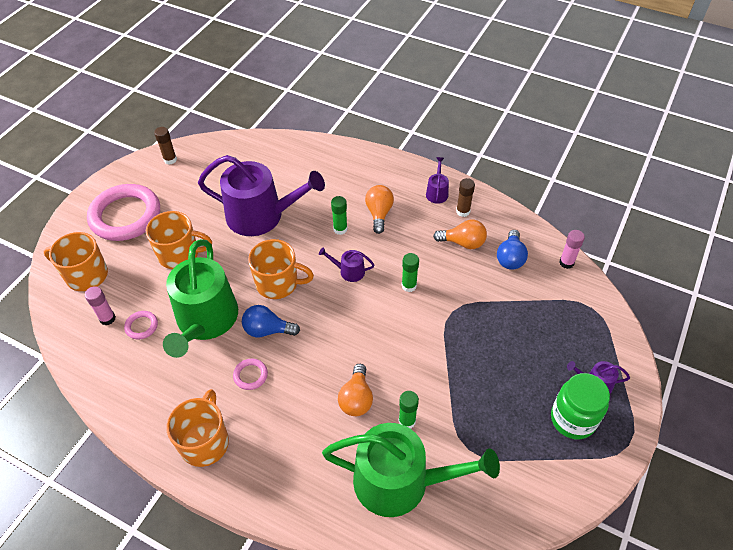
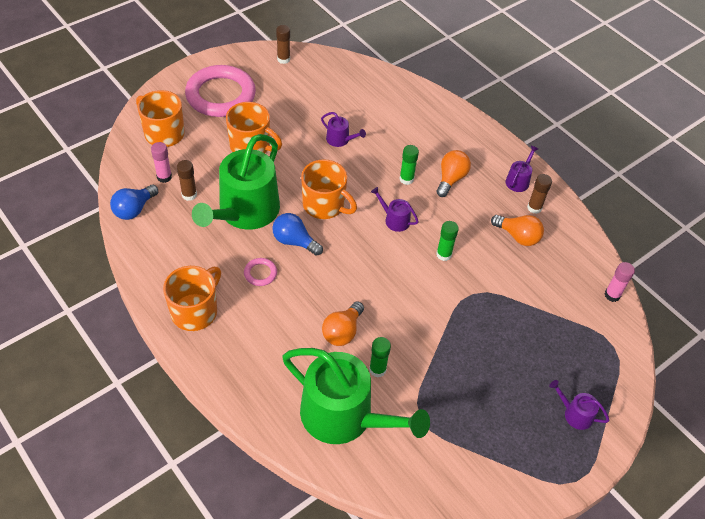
camera: 20 degrees right, 0 degrees up
(141, 326) = (189, 195): pink ring -> brown glue stick
(261, 216) = (340, 140): purple watering can -> purple watering can, size x0.41
(510, 258) = (557, 268): blue light bulb -> blue light bulb (134, 209)
(573, 419) = (534, 435): green jar -> none

